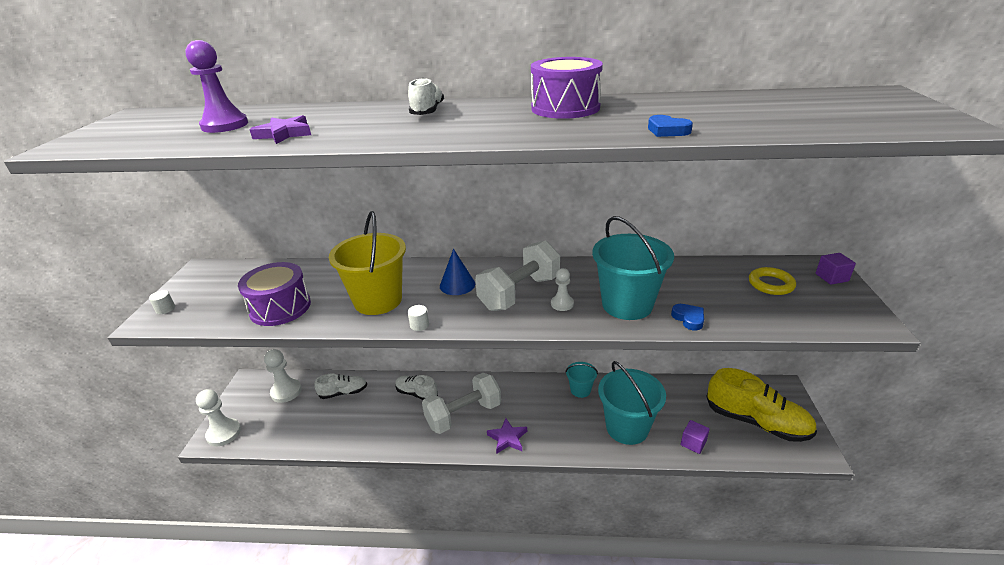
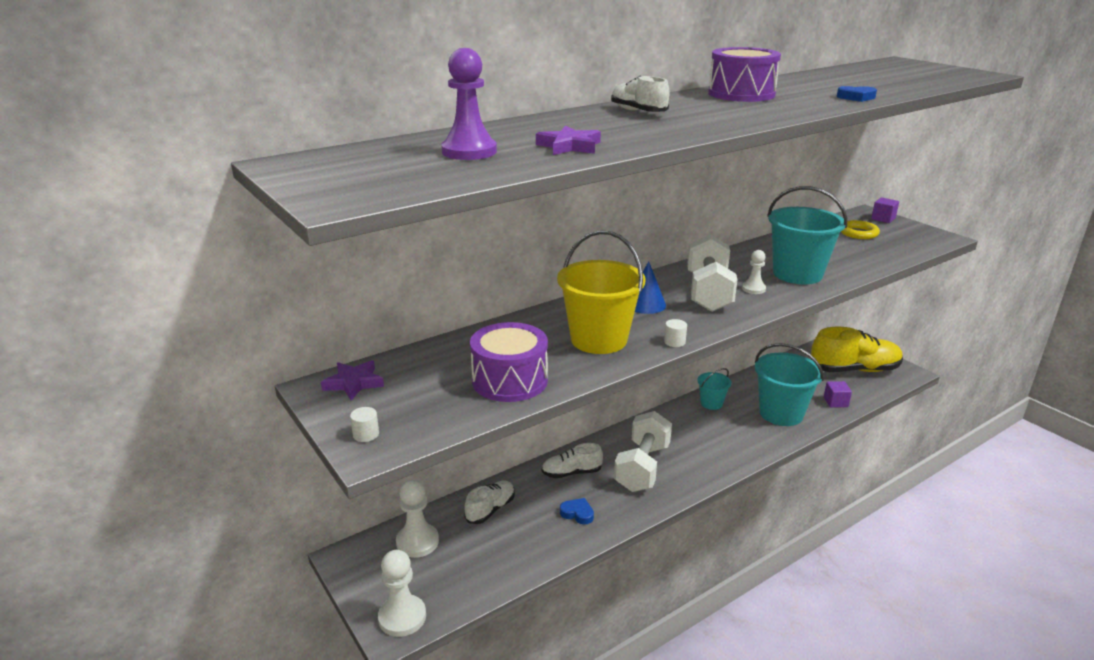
camera: 40 degrees left, 5 degrees down
(507, 438) = (705, 465): purple star -> purple star (354, 383)
(688, 319) = (849, 269): blue heart -> blue heart (577, 513)

